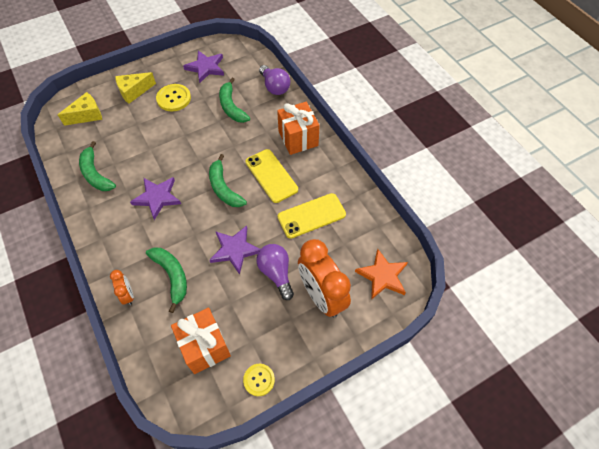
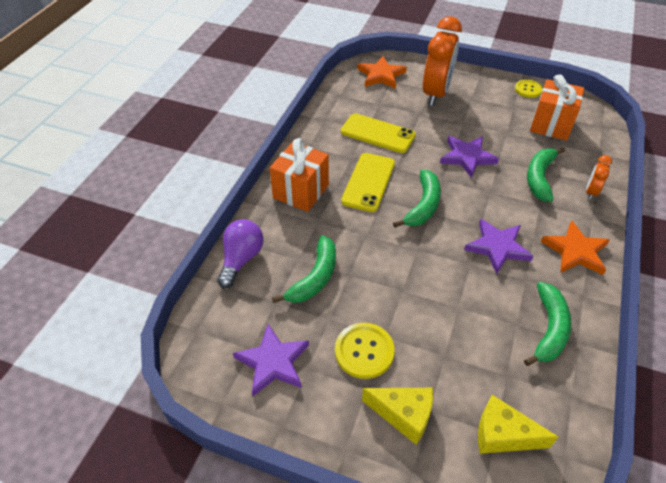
camera: 130 degrees left, 10 degrees down
(109, 234) = (575, 251): none -> orange star
(276, 273) = (452, 123): purple light bulb -> none

